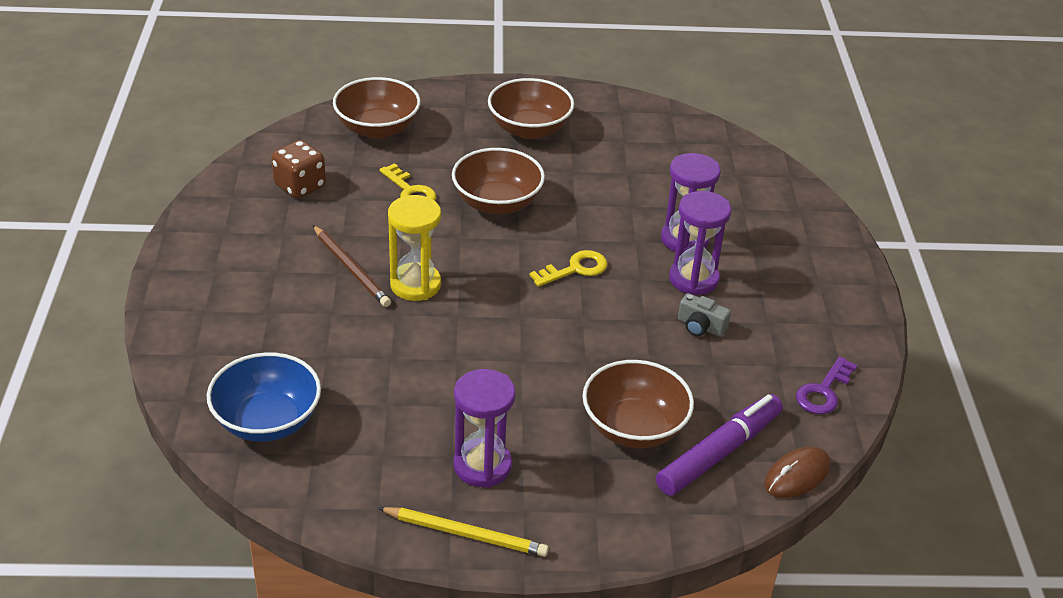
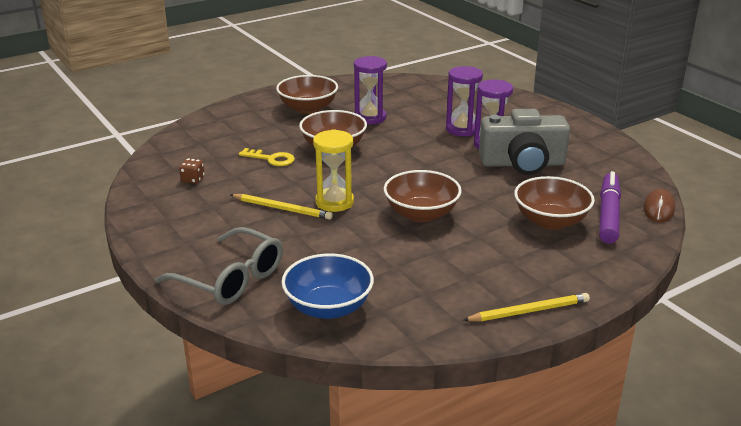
camera: 30 degrees left, 10 degrees down
(211, 338) = (231, 279): none -> grey glasses
(300, 186) = (193, 179): brown dice -> brown dice, size x0.61
(351, 269) = (282, 209): brown pencil -> yellow pencil
(377, 129) = (210, 136): brown bowl -> brown bowl (421, 214)
(482, 466) = (493, 273): purple hourglass -> purple hourglass (370, 118)
(575, 269) = (420, 162): yellow key -> none
(700, 326) = (522, 163): grey camera -> grey camera, size x2.47
(823, 391) = (620, 168): purple key -> none

